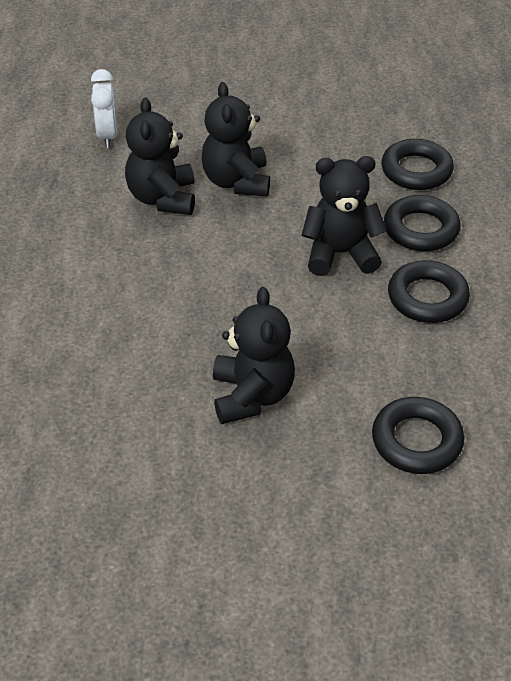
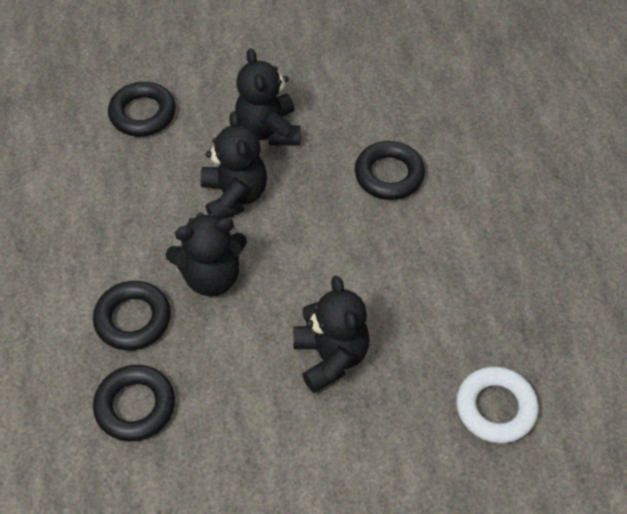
camera: 170 degrees right, 10 degrees up
(108, 136) = (495, 408): white clock -> white ring
(163, 198) = (401, 321): black teddy bear -> black teddy bear (234, 196)
(427, 297) = (129, 239): black ring -> black ring (389, 175)

